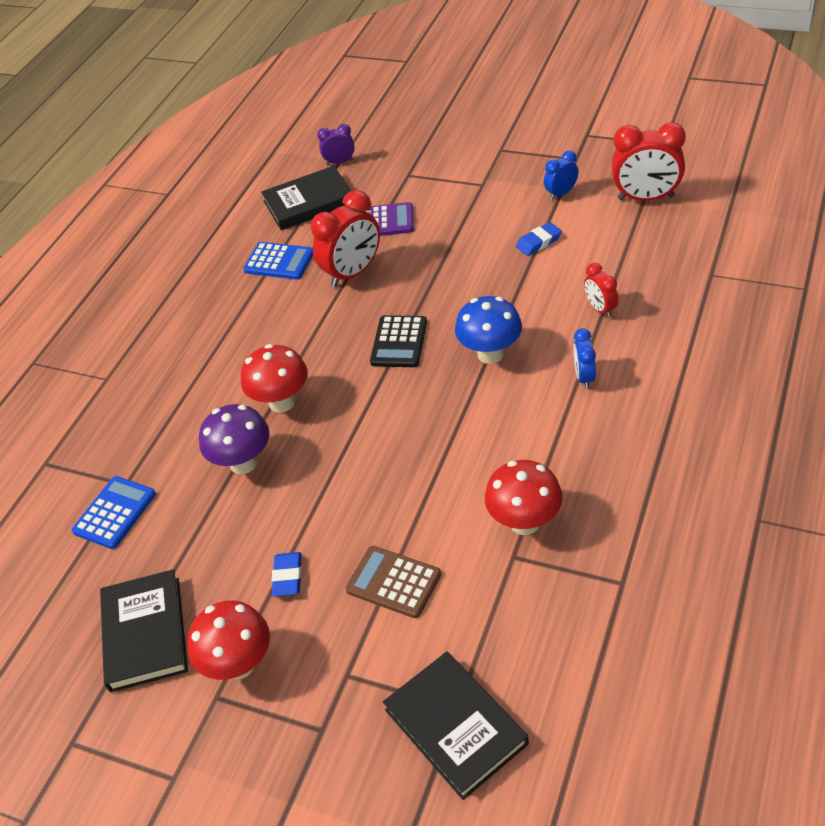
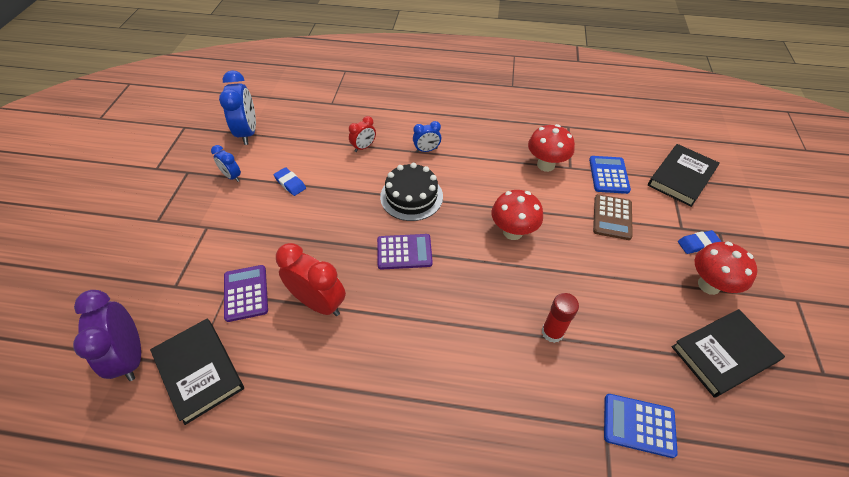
camera: 110 degrees left, 5 degrees up
(243, 463) = (552, 332): purple mushroom -> red glue stick
(279, 262) = (297, 375): blue calculator -> blue calculator (608, 175)
(282, 402) = (483, 321): red mushroom -> red mushroom (512, 232)
(288, 577) = (635, 274): blue eraser -> blue eraser (697, 244)
(340, 162) = (131, 356): purple clock -> purple clock, size x1.85
(399, 342) = (404, 252): black calculator -> purple calculator
(490, 354) = (411, 196): blue mushroom -> black cake
(646, 198) = (248, 133): red clock -> blue clock

